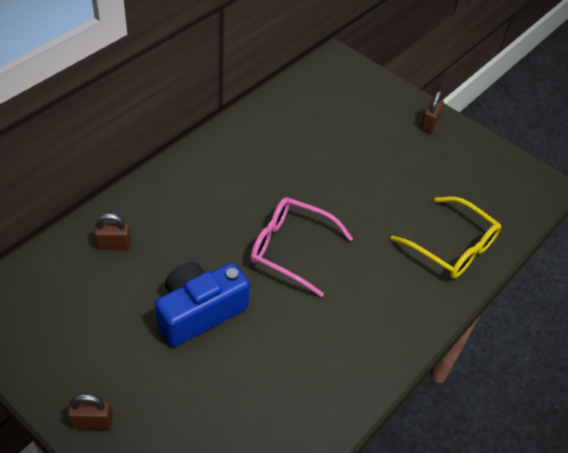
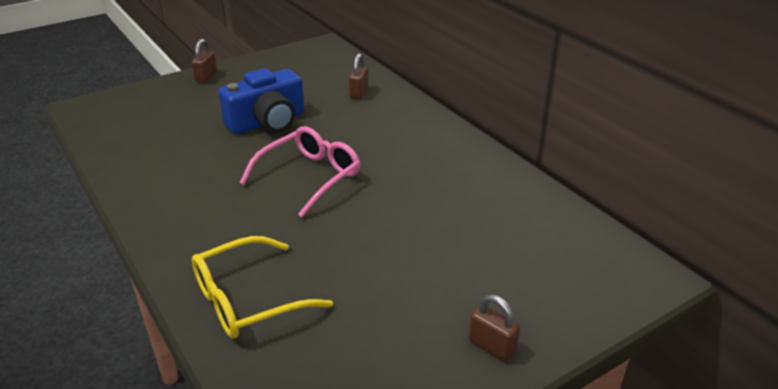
camera: 110 degrees right, 15 degrees down
(199, 312) = (267, 122): blue camera -> blue camera turned 75 degrees clockwise

